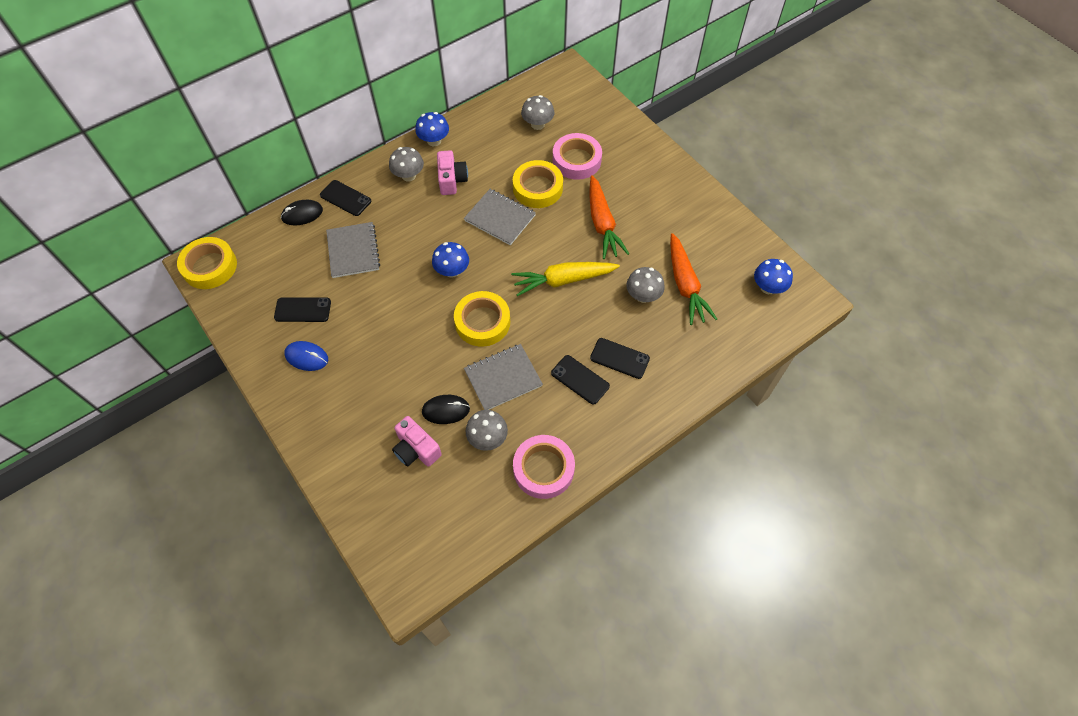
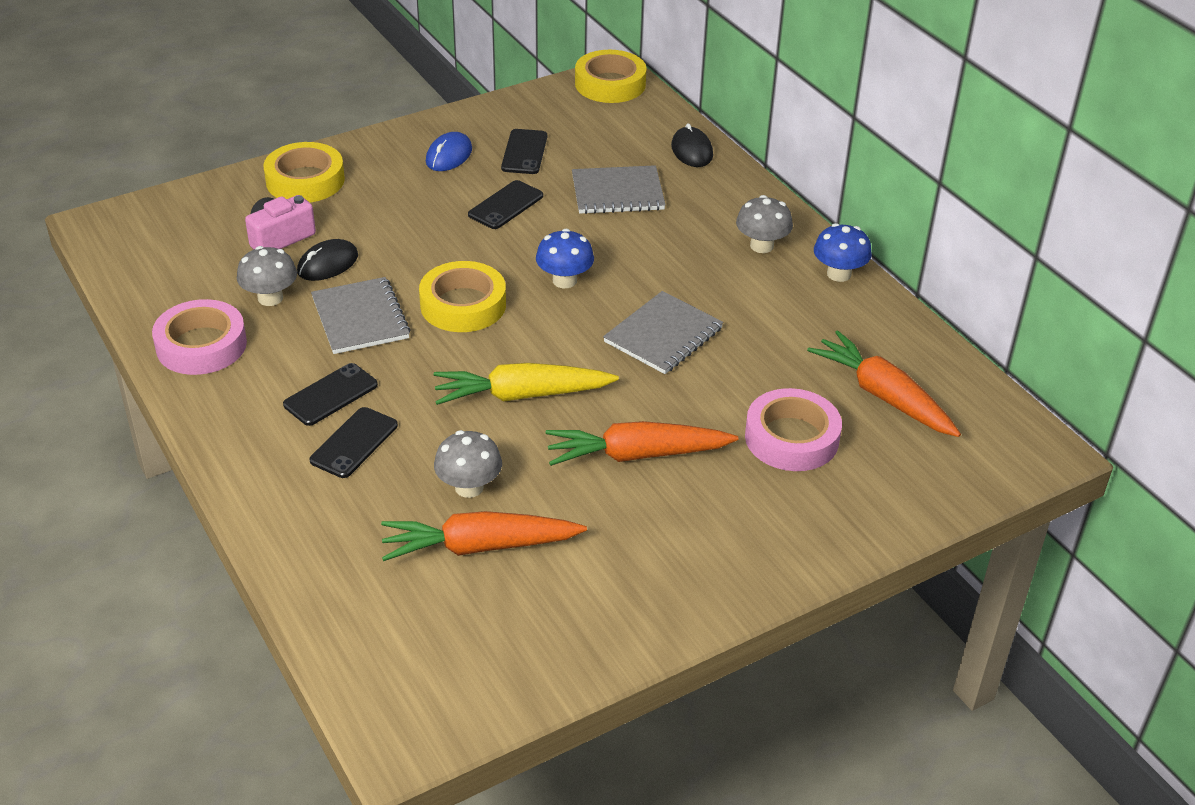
camera: 95 degrees right, 20 degrees down
(345, 198) = (719, 187): black phone -> black phone (506, 205)
(446, 410) = (328, 264): black mouse -> black mouse turned 45 degrees clockwise
(452, 180) = (750, 289): pink camera -> none
(537, 124) = (883, 396): grey mushroom -> orange carrot
(537, 188) = (726, 383): yellow tape -> yellow tape (305, 180)
(563, 280) = (522, 395): yellow carrot -> yellow carrot turned 90 degrees counterclockwise
(768, 287) = (446, 670): blue mushroom -> none

